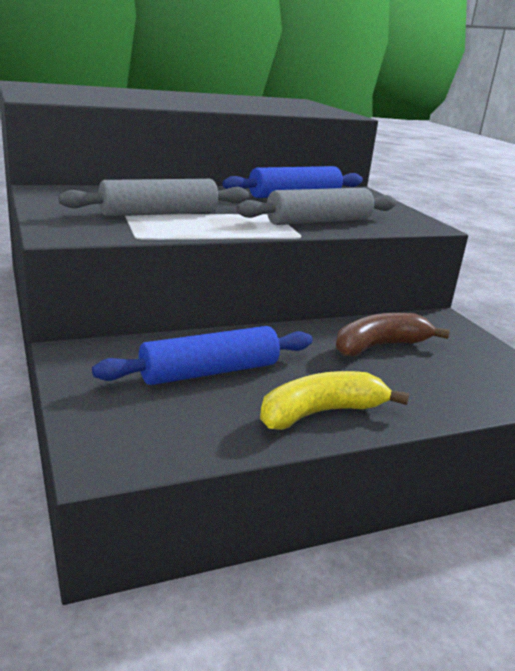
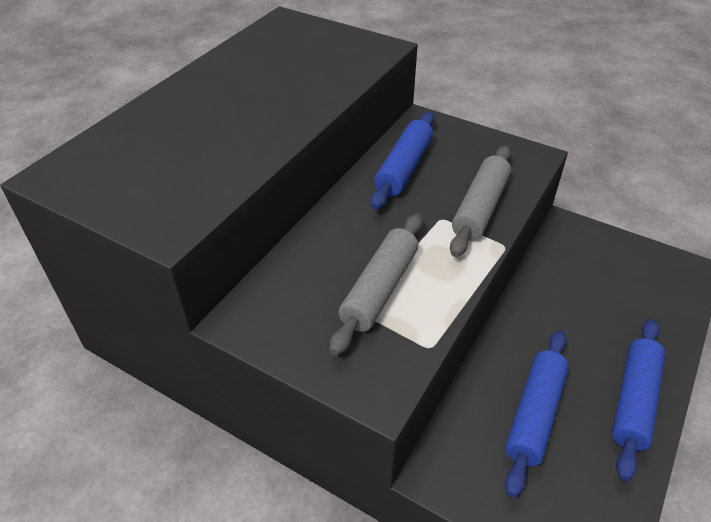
camera: 35 degrees left, 20 degrees up
(321, 413) = (633, 401): yellow banana -> blue rolling pin
(379, 346) = (575, 293): brown banana -> none

